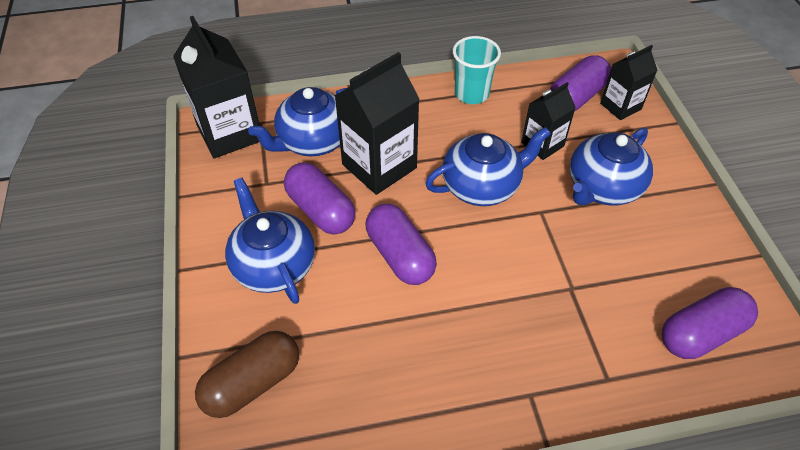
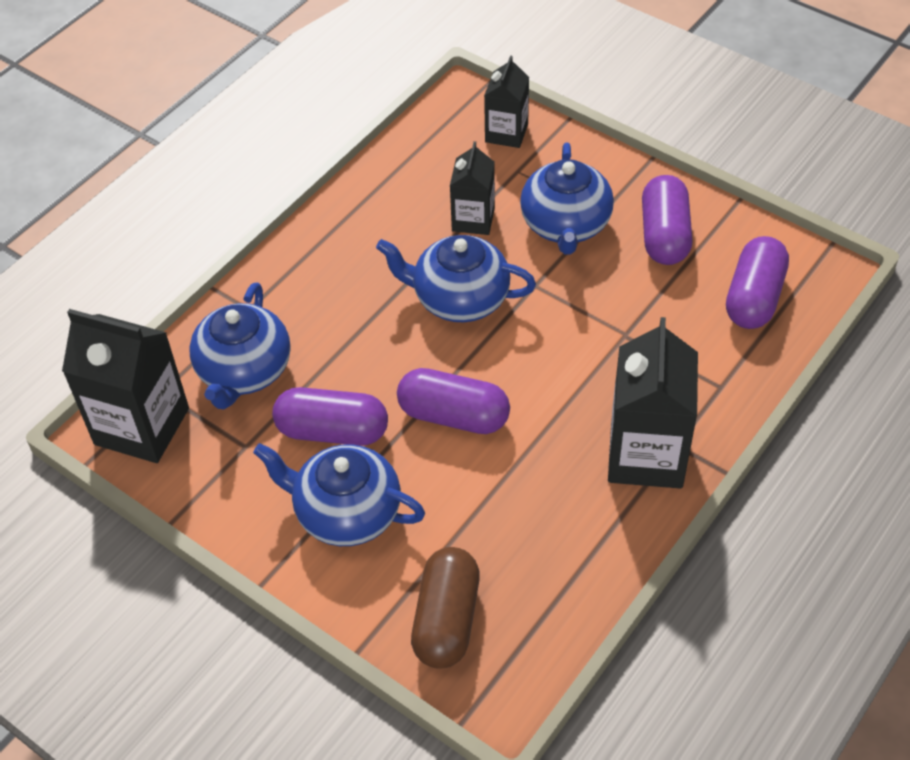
camera: 40 degrees left, 0 degrees up
(379, 166) = (341, 348): black carton -> black carton (646, 455)
(471, 94) = (353, 212): turquoise cup -> none
(482, 186) = (459, 299): blue teapot -> blue teapot turned 105 degrees counterclockwise
(576, 97) = (457, 150): purple capsule -> purple capsule (664, 235)

